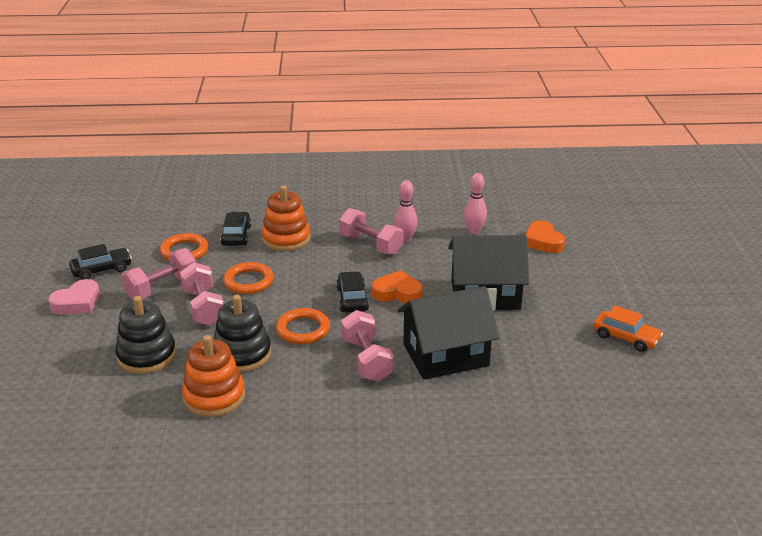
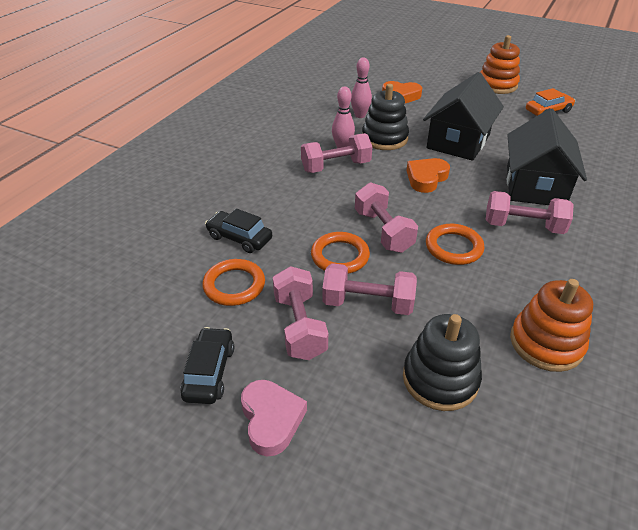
camera: 60 degrees left, 10 degrees up
(242, 354) = (476, 300): black stacking toy -> black stacking toy (384, 138)
(286, 239) = (279, 208): orange stacking toy -> orange stacking toy (497, 85)
(296, 291) = (383, 231): none -> pink dumbbell
(352, 299) = (420, 204): black car -> none

